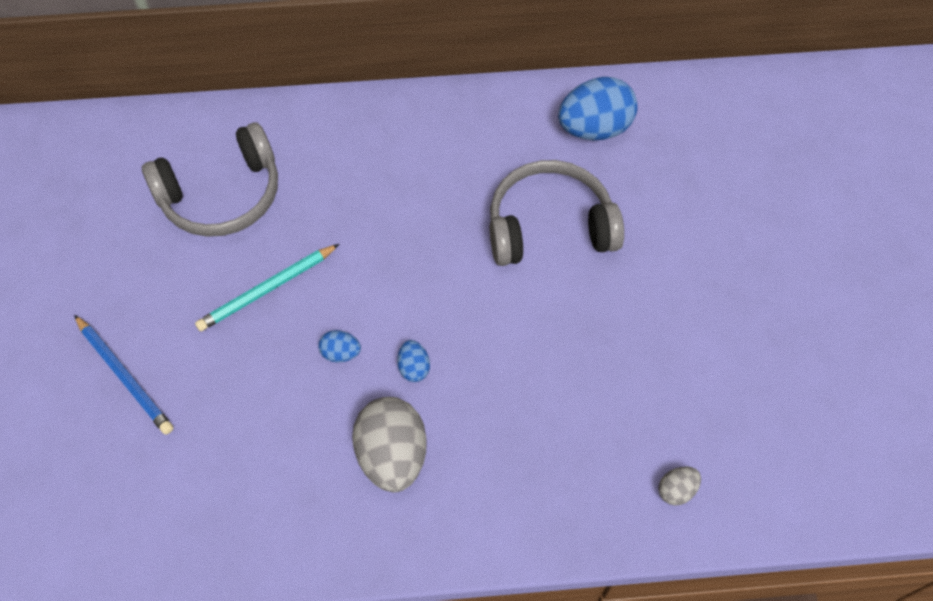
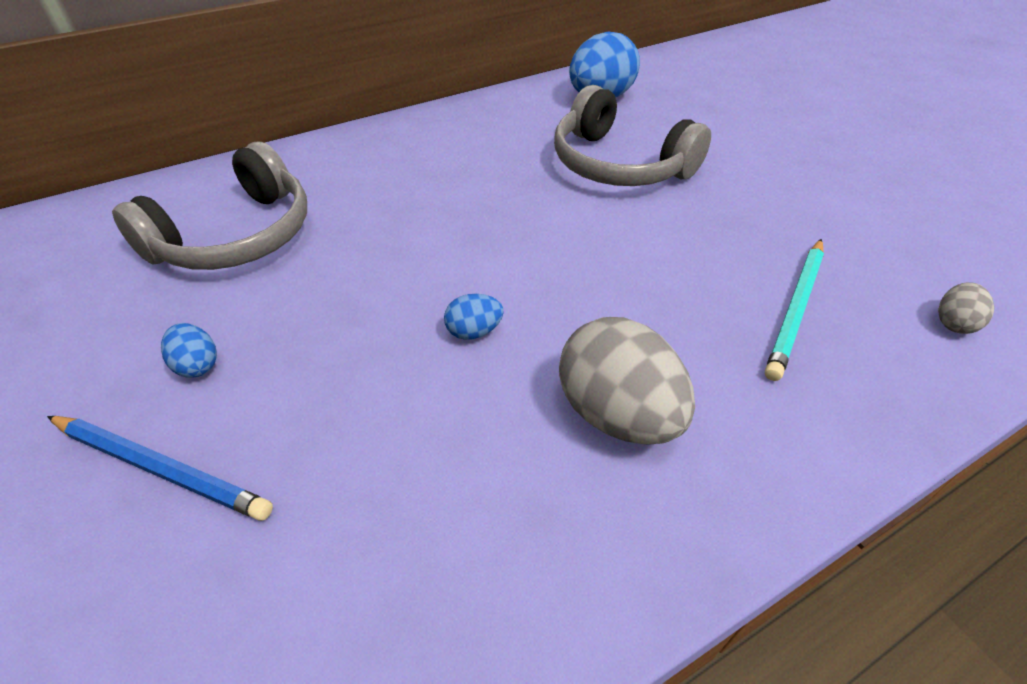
camera: 25 degrees left, 15 degrees down
(267, 290) = (340, 301): turquoise pencil -> turquoise pencil (796, 309)
(414, 368) = (574, 315): blue egg -> blue egg (197, 365)
(549, 226) = (619, 164): grey headphones -> grey headphones turned 105 degrees counterclockwise

